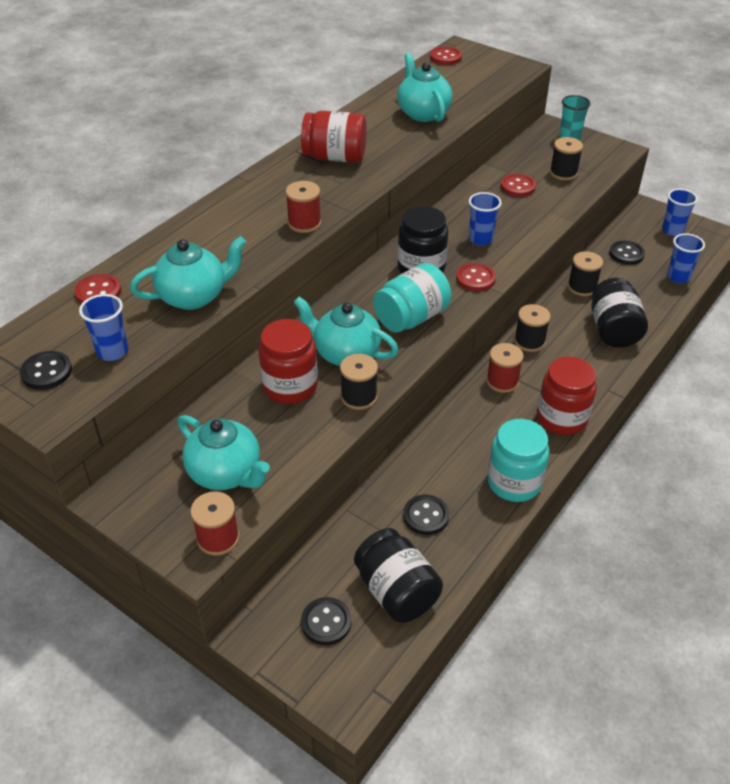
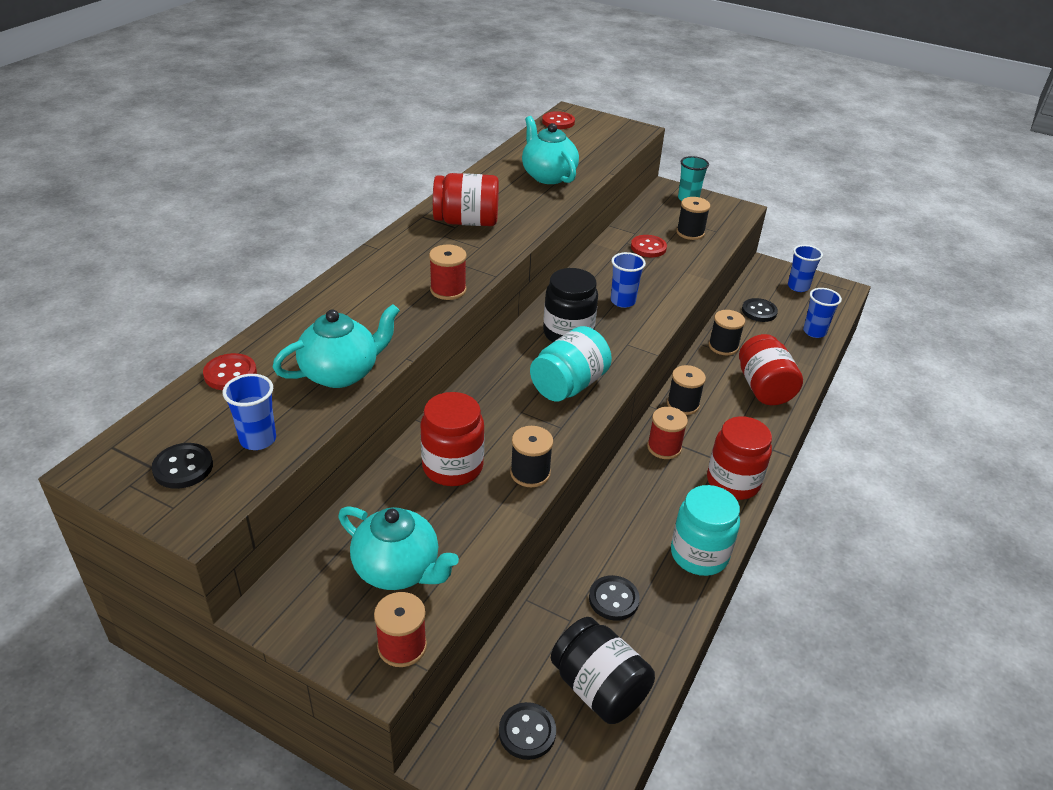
camera: 10 degrees left, 5 degrees down
(346, 354) = (506, 427): turquoise teapot -> none
(475, 279) = (626, 341): red button -> none
(613, 330) = (764, 388): black jar -> red jar

